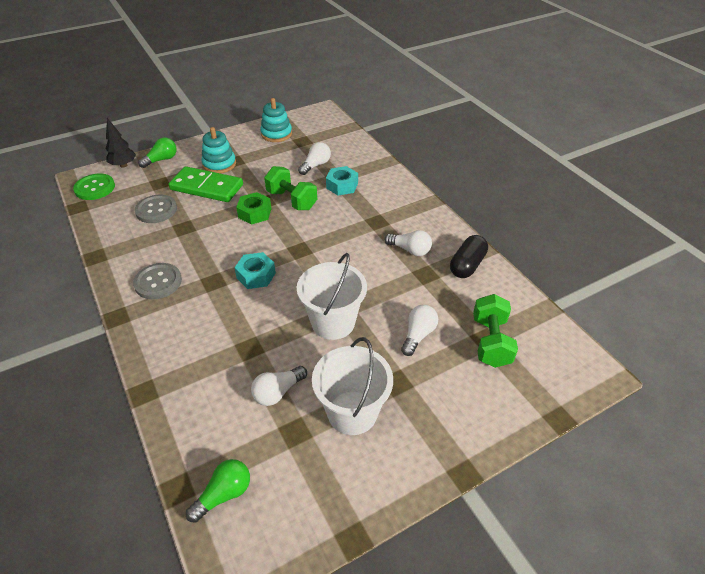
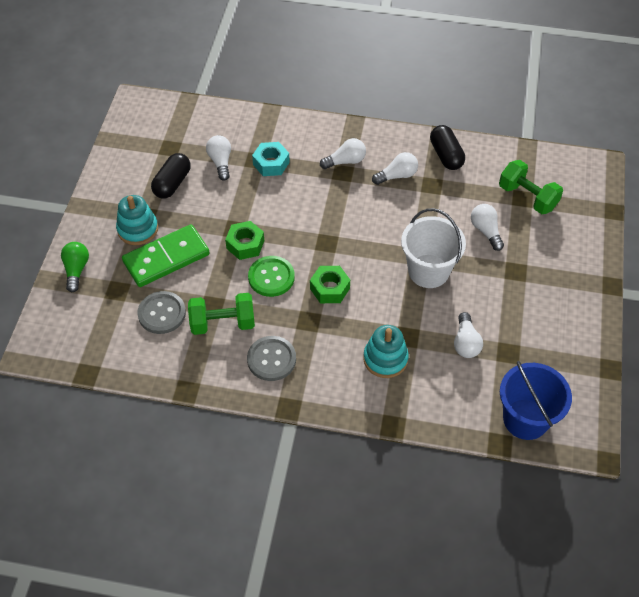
camera: 50 degrees left, 10 degrees up
(95, 188) = (67, 346): green button -> green button (271, 277)
(123, 165) = (50, 305): black tree -> none
(224, 494) = (525, 419): green light bulb -> blue bucket
(256, 275) = (330, 288): turquoise nut -> green nut
(273, 157) = (172, 183): none -> black capsule
(276, 134) = (135, 159): turquoise stacking toy -> turquoise stacking toy (385, 359)
(292, 200) = (254, 209): green dumbbell -> green dumbbell (223, 323)
(352, 412) = (519, 311): white bucket -> none
(389, 217) = (345, 161): none -> white light bulb

